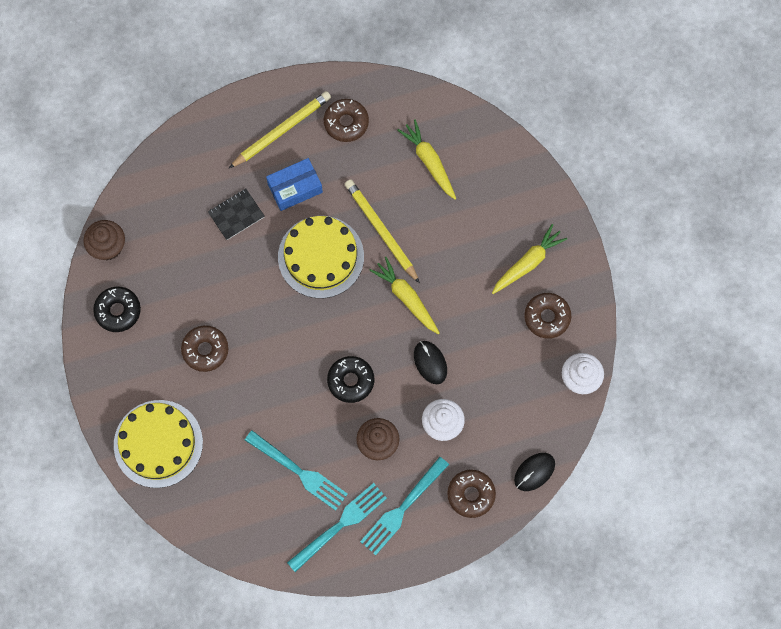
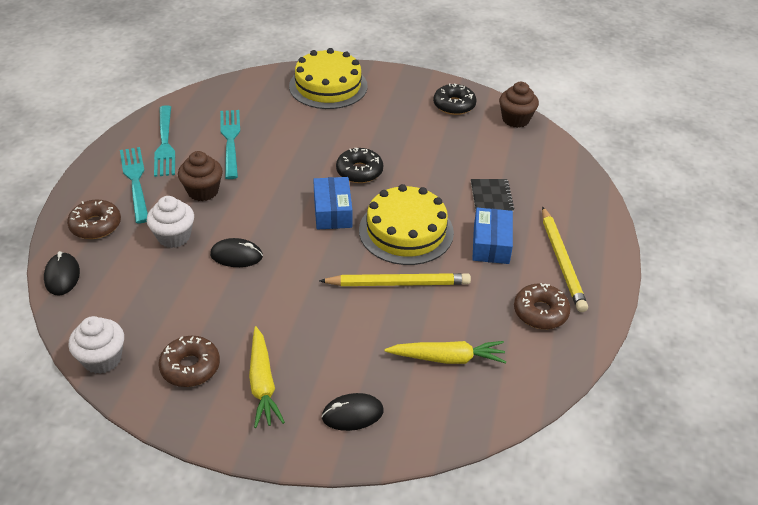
camera: 120 degrees right, 30 degrees down
(205, 350) = (380, 134): brown donut -> none
(299, 471) = (230, 141): turquoise fork -> turquoise fork turned 105 degrees clockwise
(334, 325) = (332, 211): none -> blue box
(351, 381) = (273, 199): black donut -> black donut (359, 171)
(406, 298) = (313, 269): yellow carrot -> none
(513, 194) = (352, 414): none -> black mouse

